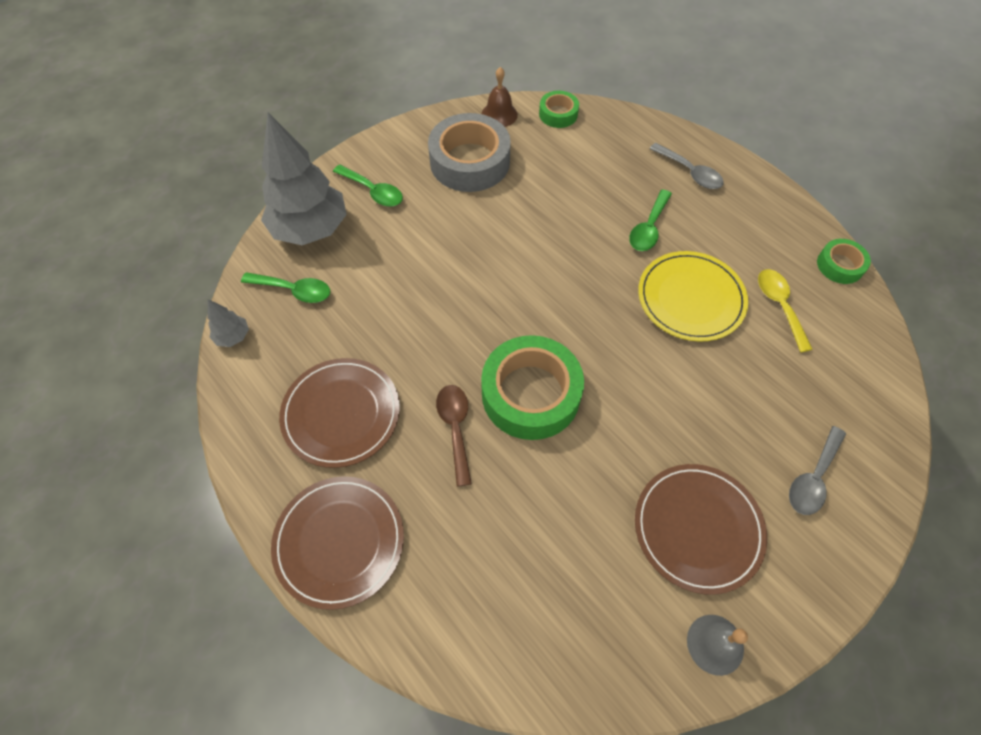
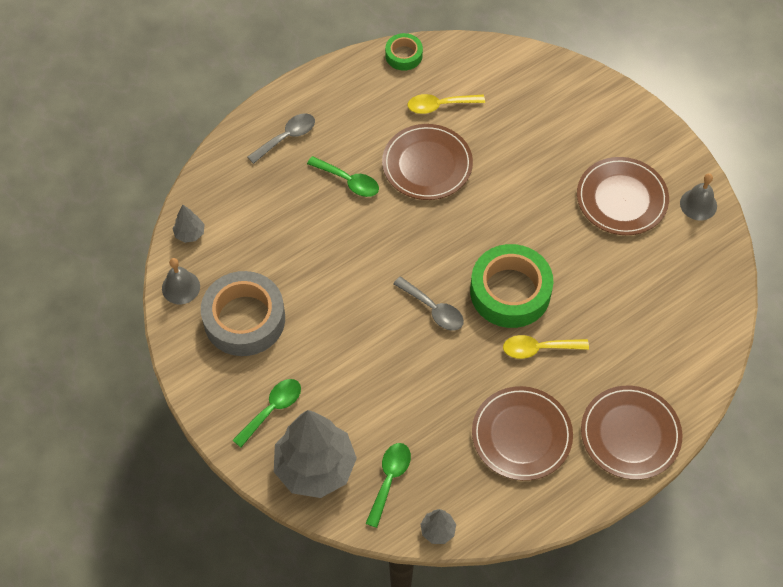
camera: 85 degrees left, 0 degrees up
(455, 428) = (538, 348): brown spoon -> yellow spoon
(499, 114) = (181, 287): brown bell -> grey bell
(558, 114) = (190, 234): green tape -> grey tree
(690, 298) = (427, 164): yellow plate -> brown plate
(813, 478) = (586, 122): grey spoon -> grey spoon (433, 309)

